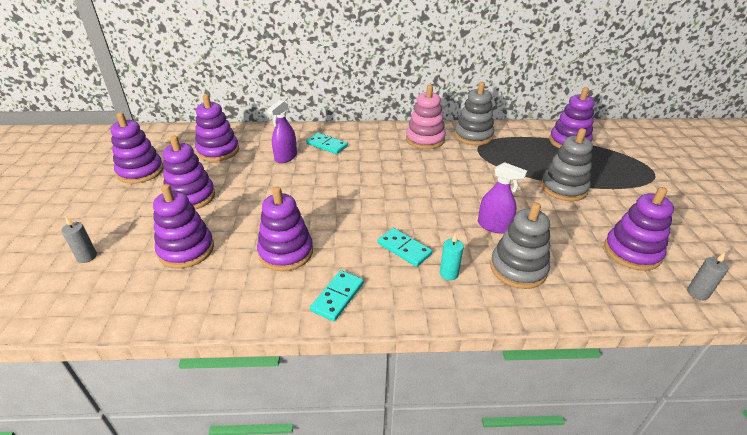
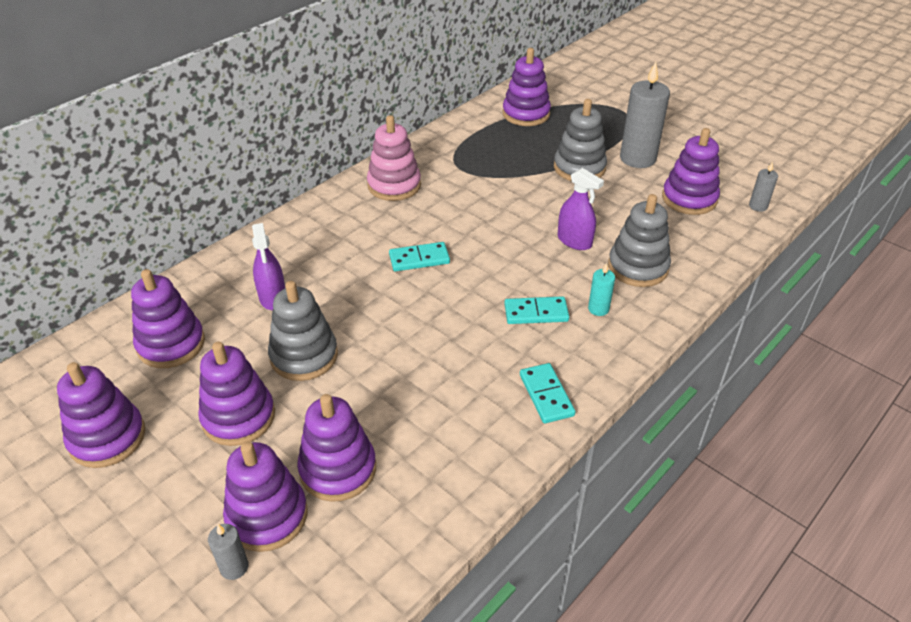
camera: 45 degrees left, 5 degrees up
(286, 252) = (441, 393): purple stacking toy -> purple stacking toy (267, 516)
(327, 145) = (298, 254): turquoise domino -> turquoise domino (419, 259)
(473, 136) = (434, 154): grey stacking toy -> grey stacking toy (304, 356)
(494, 226) = (574, 241): purple spray bottle -> purple spray bottle turned 60 degrees clockwise
(622, 205) = (637, 158): none -> grey candle

